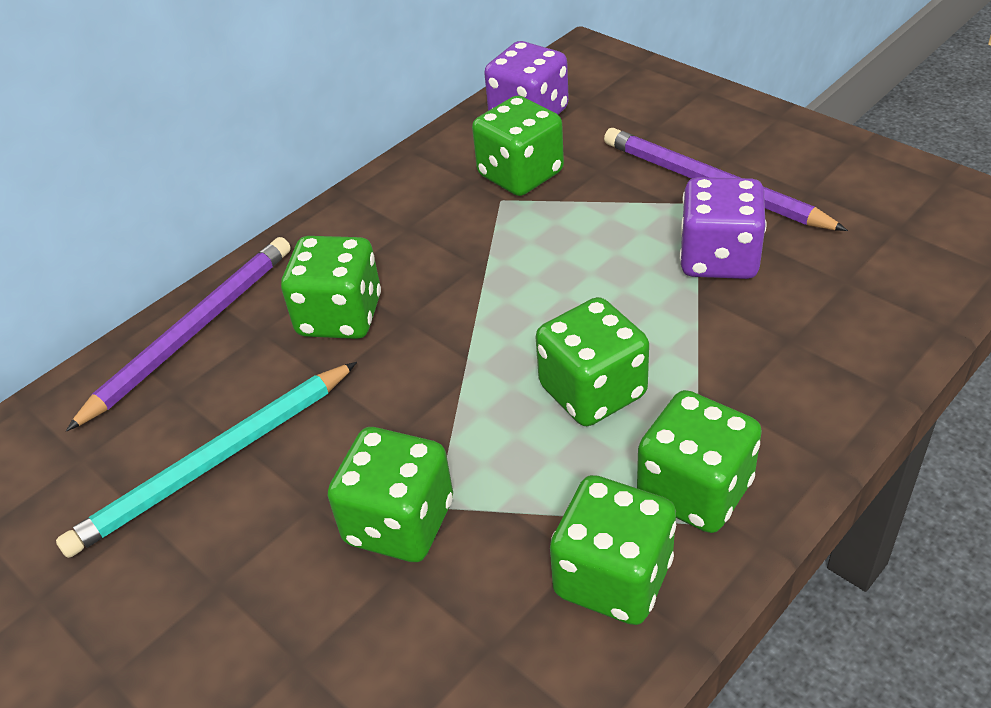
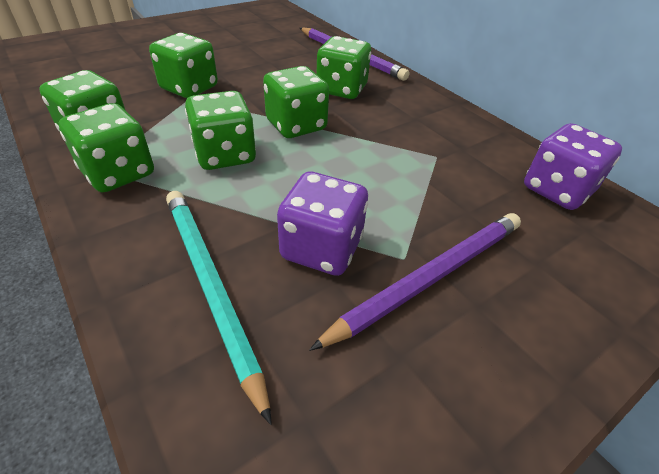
camera: 95 degrees right, 0 degrees up
(215, 462) = (262, 55): turquoise pencil -> turquoise pencil (210, 286)
(520, 175) = (467, 170): green dice -> green dice (296, 125)

